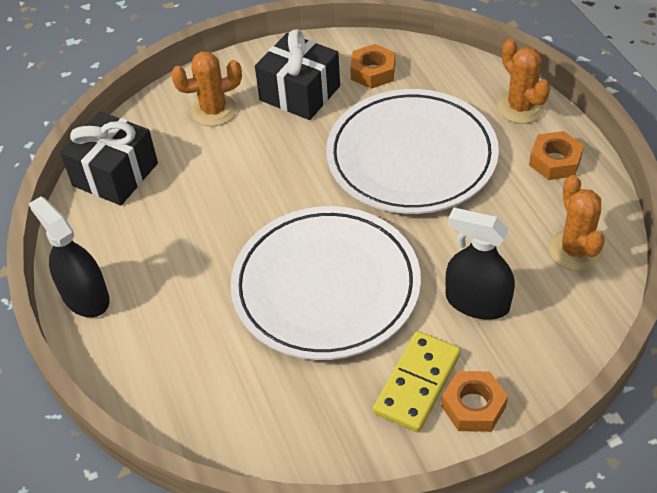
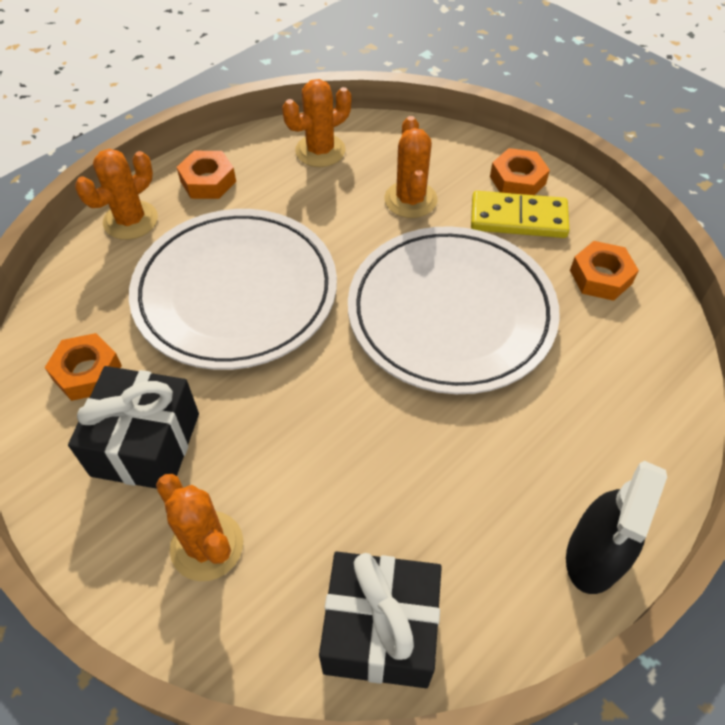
camera: 115 degrees left, 5 degrees up
(313, 420) = (600, 277): none -> orange nut
(477, 302) = (410, 200): black spray bottle -> orange cactus

